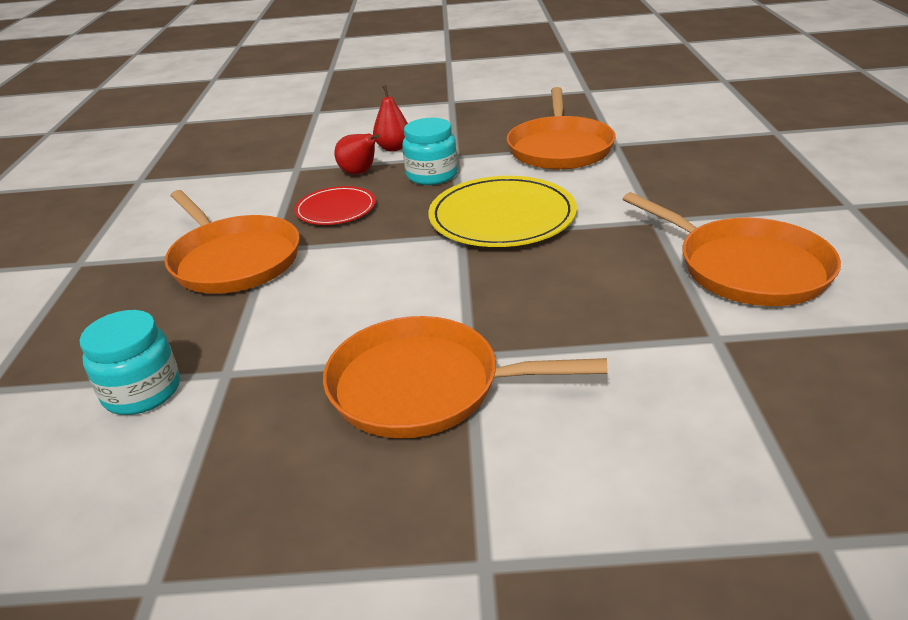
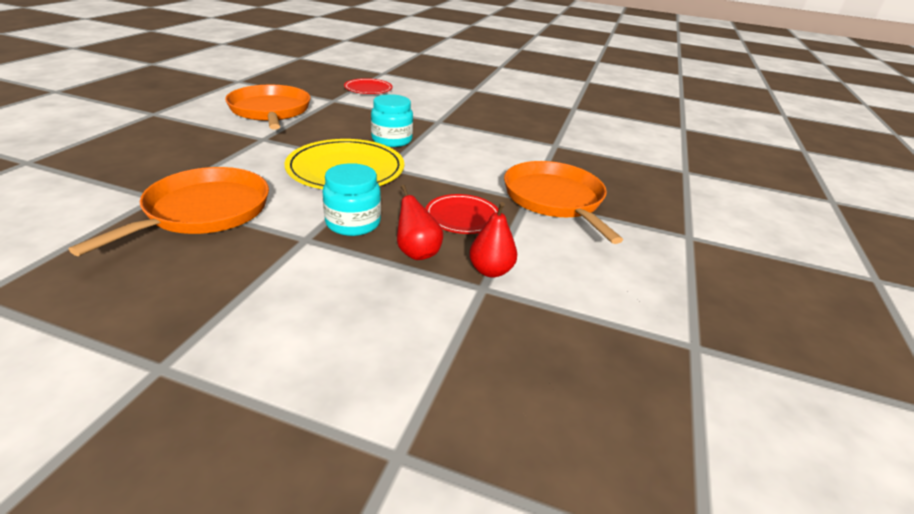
camera: 165 degrees left, 0 degrees up
(142, 391) = (596, 149): turquoise jar -> turquoise jar (392, 140)
(393, 148) = (352, 279): red pear -> red pear (490, 271)
(423, 386) = (465, 119): orange pan -> none
(725, 417) = (368, 89): none -> red plate

